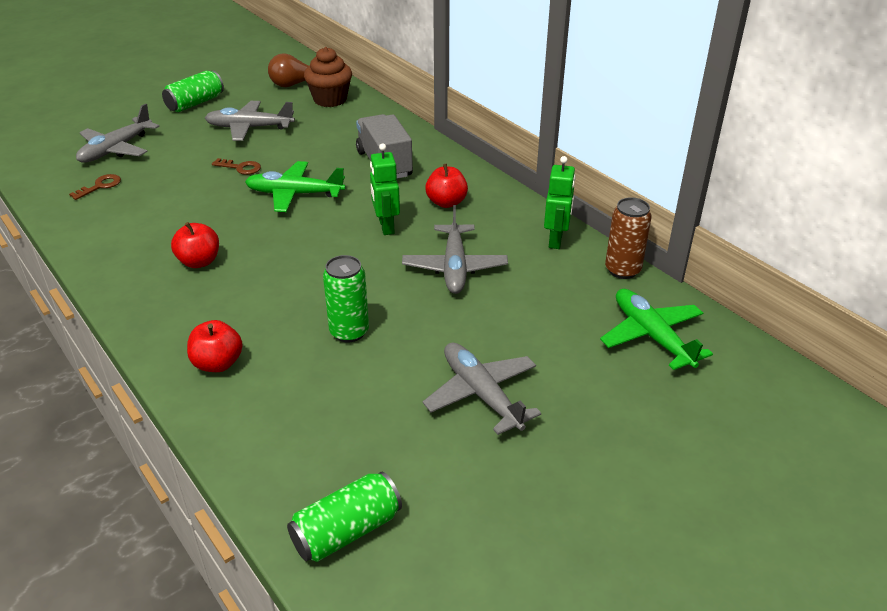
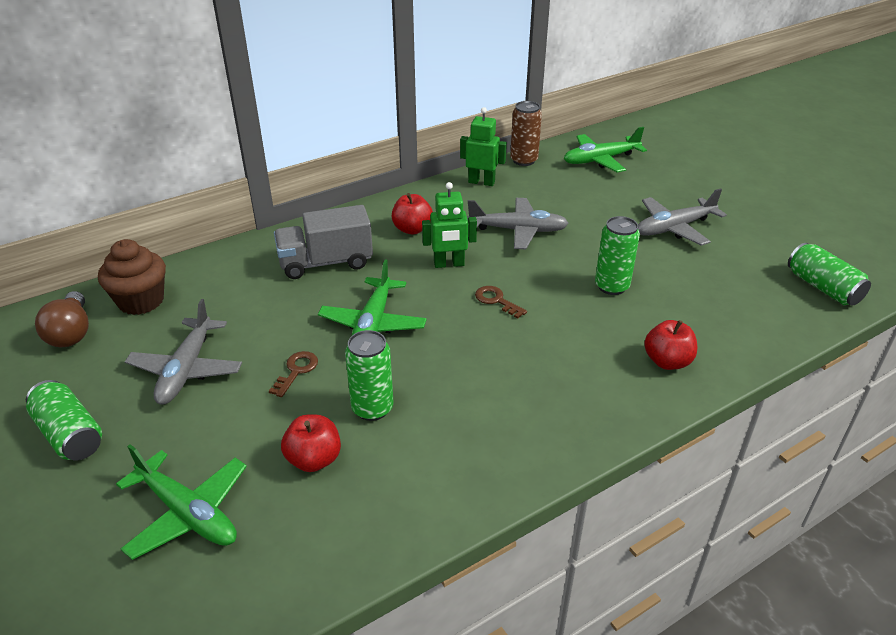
camera: 85 degrees left, 0 degrees up
(100, 186) = (302, 513): brown key -> brown key (496, 300)
(116, 149) = (188, 513): grey plane -> green plane
(192, 202) = (372, 408): none -> green can
(199, 261) = (502, 389): red apple -> red apple (314, 459)

